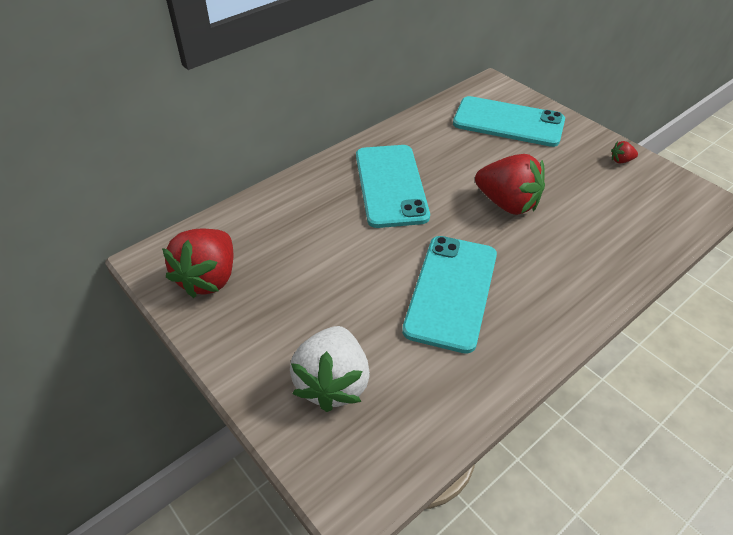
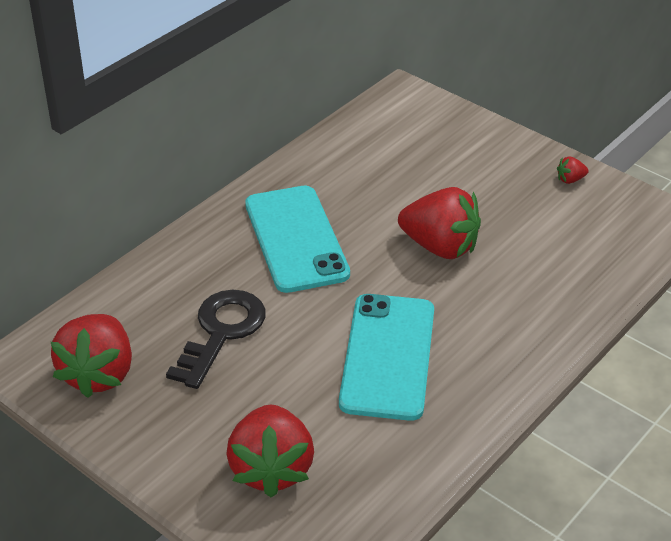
camera: 10 degrees left, 5 degrees down
(316, 255) = (221, 332): none -> black key
(333, 383) = (271, 469): white strawberry -> red strawberry
(508, 122) = (430, 142): turquoise phone -> none

